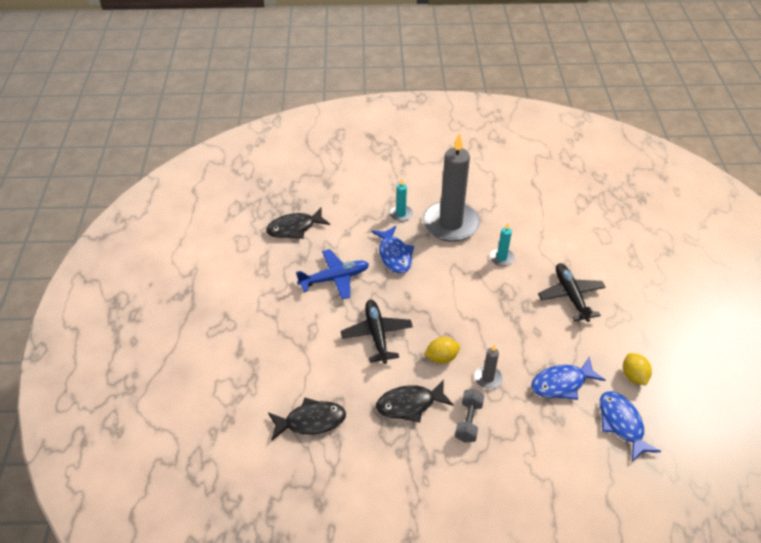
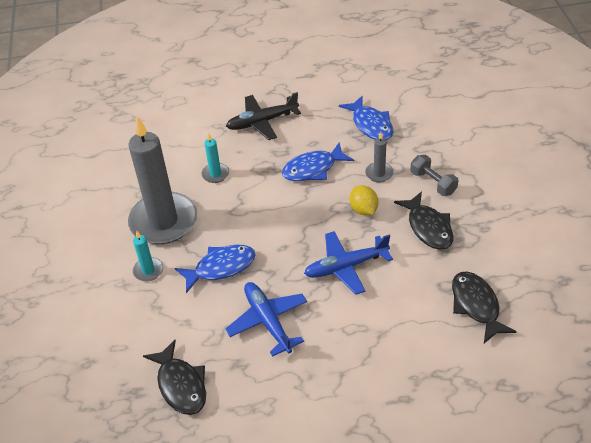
camera: 95 degrees left, 0 degrees up
(377, 335) = (346, 266): black plane -> blue plane
(468, 421) = (433, 183): grey dumbbell -> grey dumbbell turned 45 degrees clockwise
(622, 424) = (402, 89): blue fish -> blue fish (313, 169)
(633, 376) = (350, 82): yellow lemon -> none

